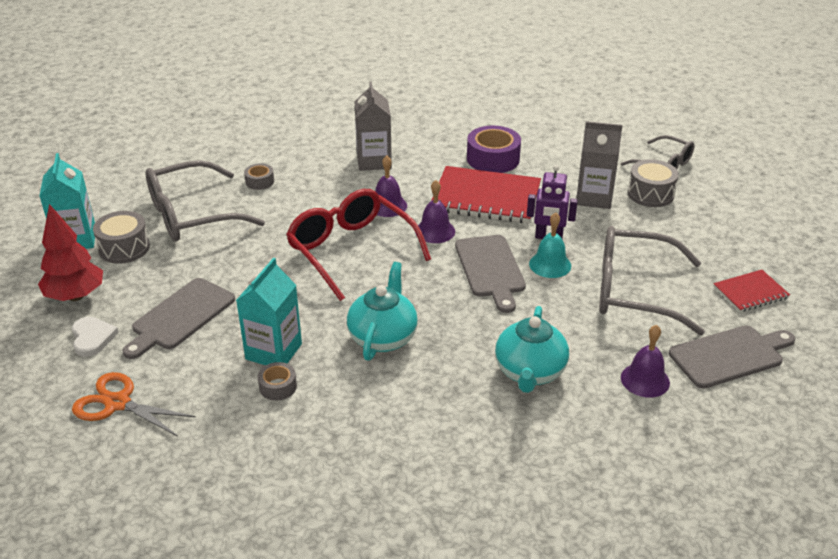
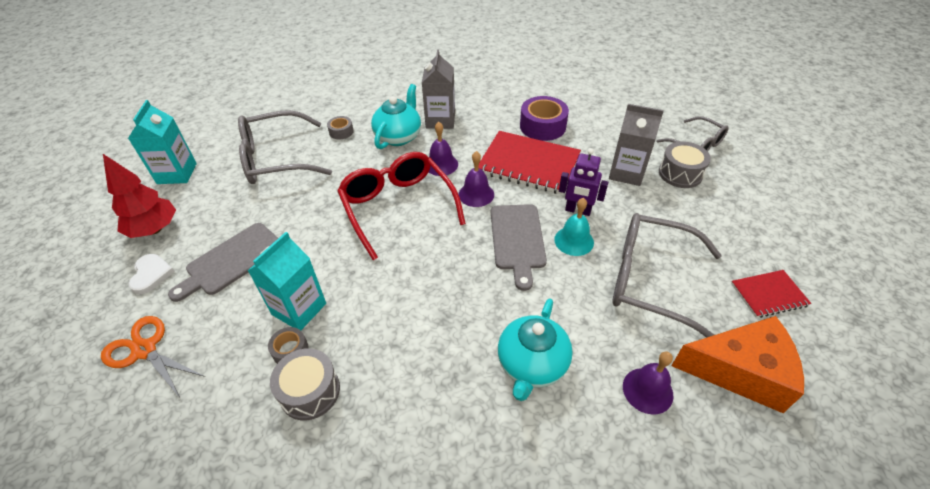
camera: 10 degrees right, 10 degrees up
(124, 248) = (211, 185): grey drum -> grey drum (310, 391)
(383, 337) = (401, 305): turquoise teapot -> turquoise teapot (398, 137)
(729, 356) = (740, 371): grey cutting board -> orange cheese

